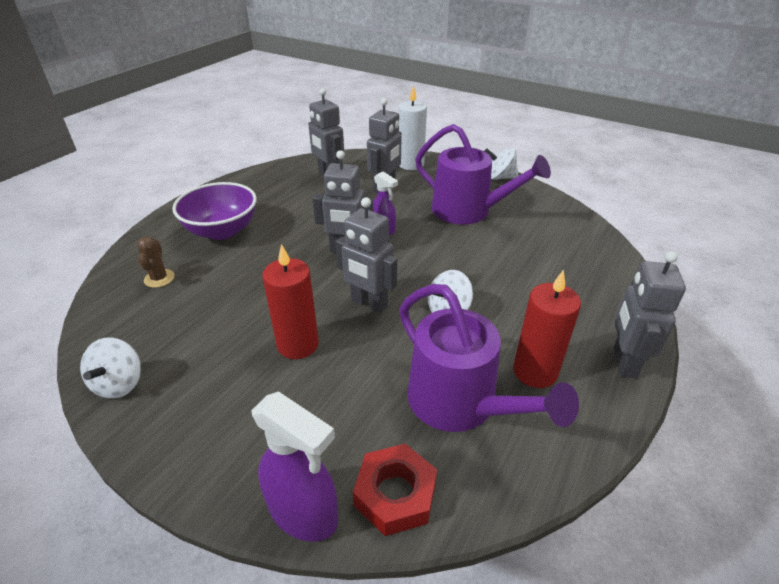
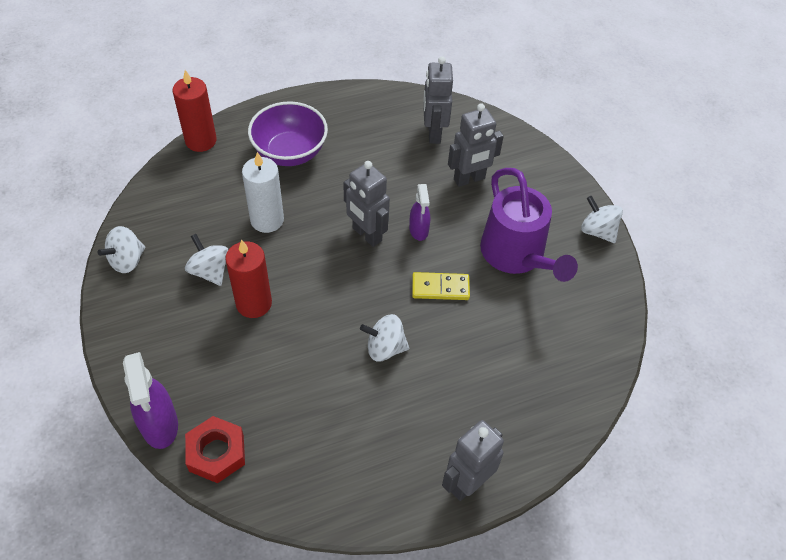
camera: 35 degrees right, 15 degrees up
(159, 278) = (210, 178): brown cactus -> none
(226, 344) = (210, 271): none -> white spinning top
(369, 304) = (333, 300): grey robot -> none
(411, 164) = (526, 161): white candle -> white candle (267, 220)
(441, 253) = (440, 288): none -> yellow domino
(460, 403) = (314, 426): purple watering can -> none
(535, 371) = (391, 441): red candle -> red candle (201, 141)

